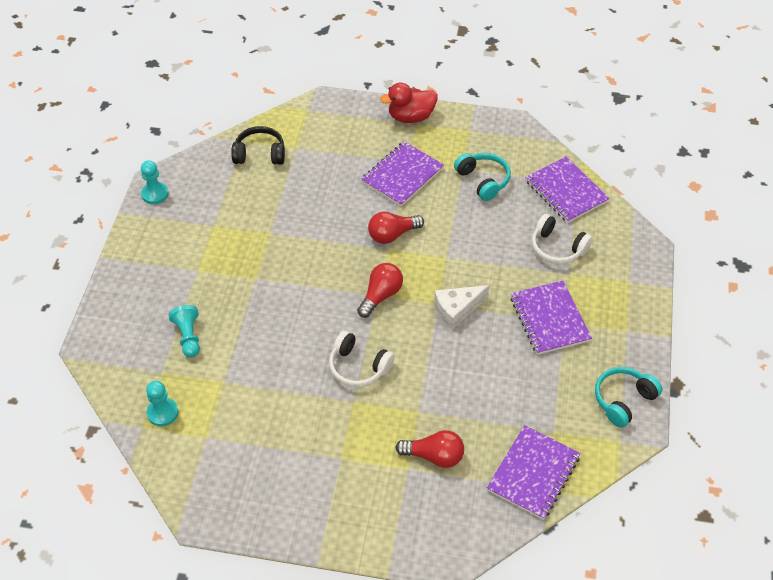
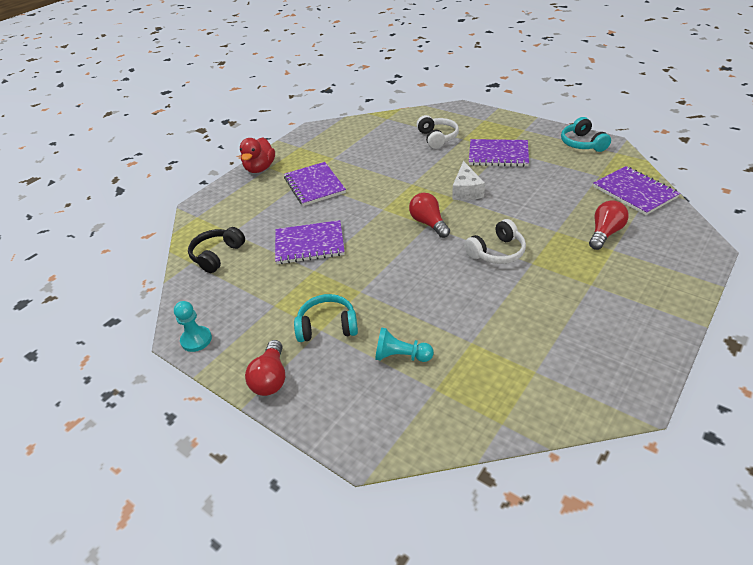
camera: 60 degrees left, 10 degrees down
(162, 413) = (490, 400): turquoise pawn -> none
(392, 235) = (370, 203): red light bulb -> red light bulb (271, 378)
(483, 180) = (352, 152): turquoise headphones -> turquoise headphones (327, 326)
(557, 248) = (437, 138): white headphones -> white headphones turned 75 degrees counterclockwise
(566, 191) = (390, 124): purple notebook -> purple notebook (309, 244)

